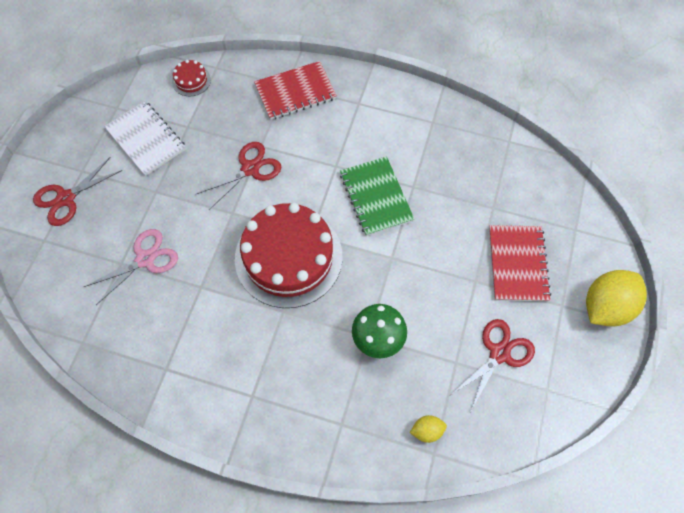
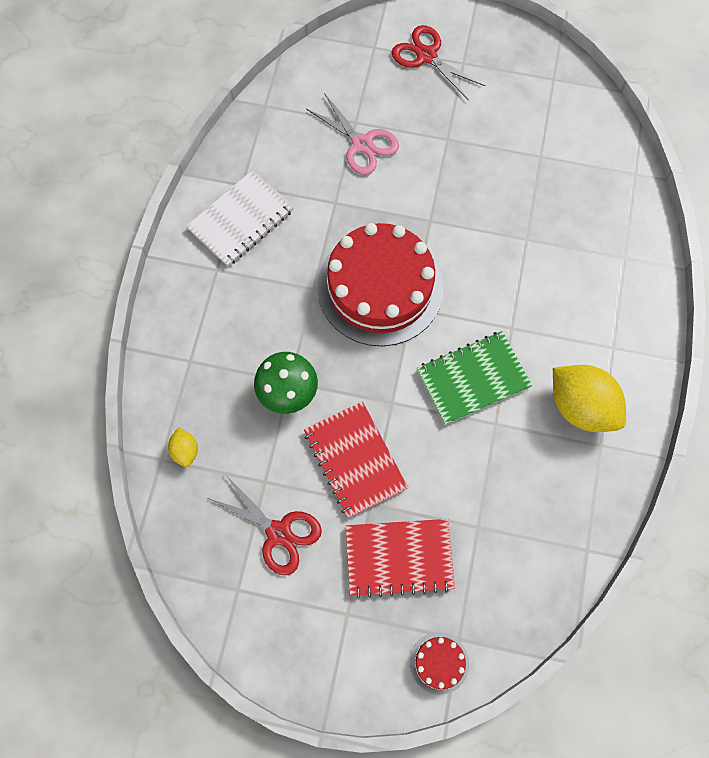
camera: 85 degrees right, 5 degrees up
(146, 139) = (515, 116): white notebook -> white notebook (241, 220)
(191, 80) = (609, 149): red cake -> red cake (439, 662)
(250, 169) = (492, 232): red scissors -> none
(295, 92) = (615, 269): red notebook -> red notebook (355, 460)
(605, 306) = (350, 673): yellow lemon -> yellow lemon (581, 407)

